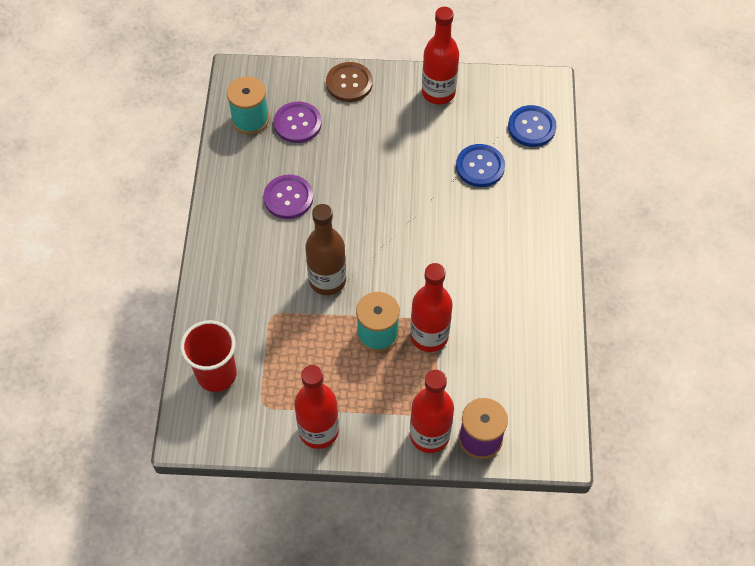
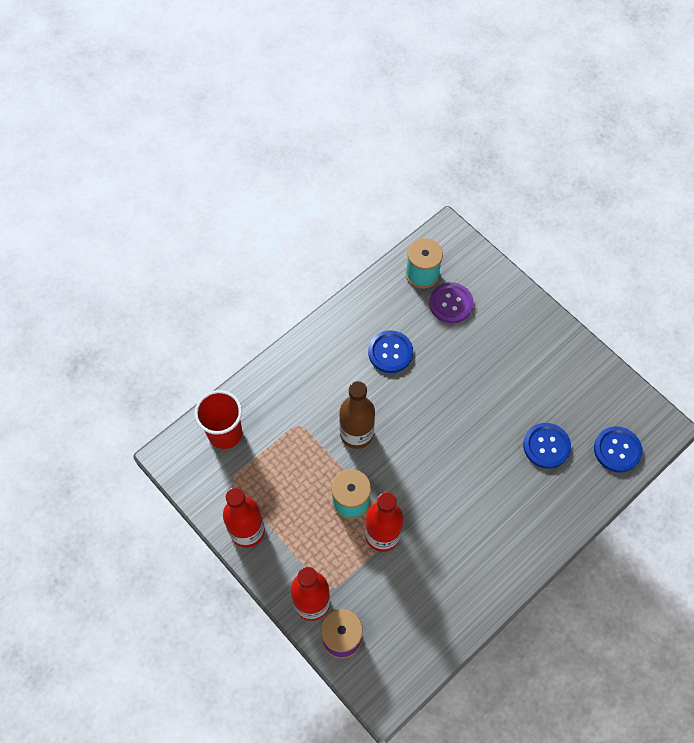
camera: 45 degrees right, 5 degrees up
(288, 198) = (390, 352): purple button -> blue button
(349, 83) = (517, 303): brown button -> none
(438, 93) = (574, 364): red bottle -> none

